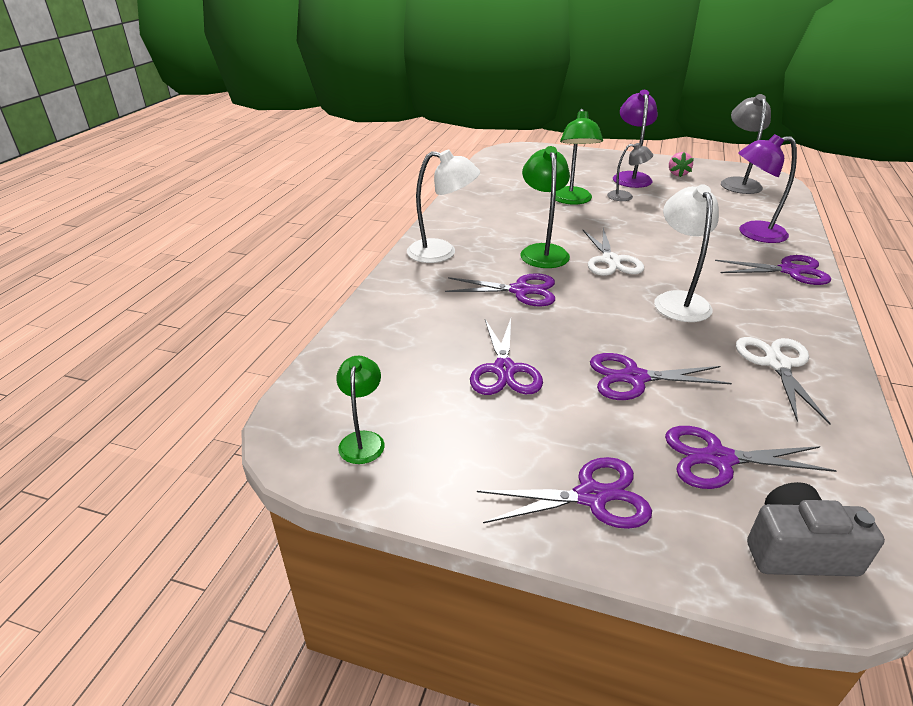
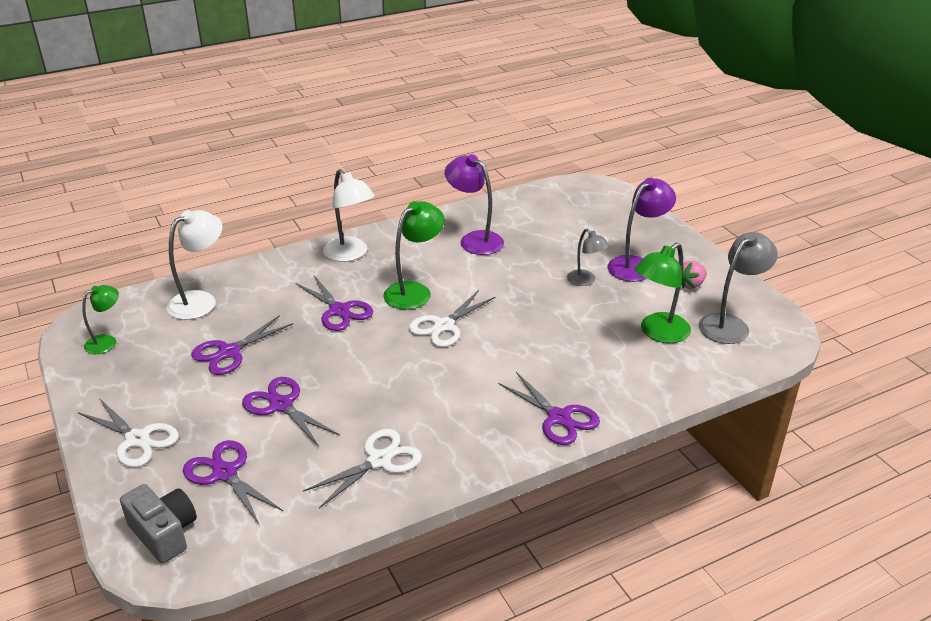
camera: 45 degrees right, 0 degrees up
(572, 200) = (532, 261): green lamp -> green lamp (658, 333)
(591, 496) = (137, 439): purple scissors -> white scissors
(678, 300) = (420, 381): white lamp -> white lamp (200, 301)
(752, 233) = (613, 373): purple lamp -> purple lamp (474, 239)

